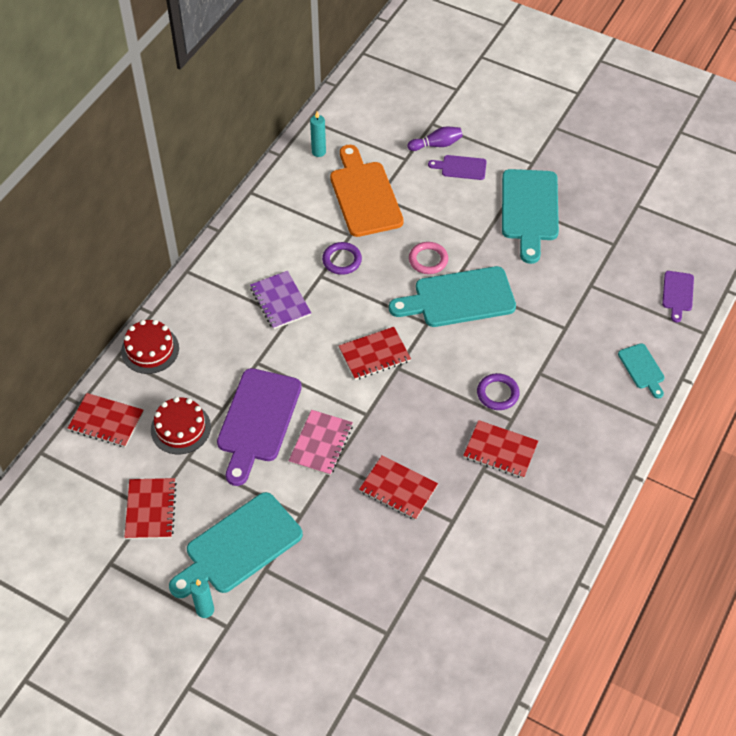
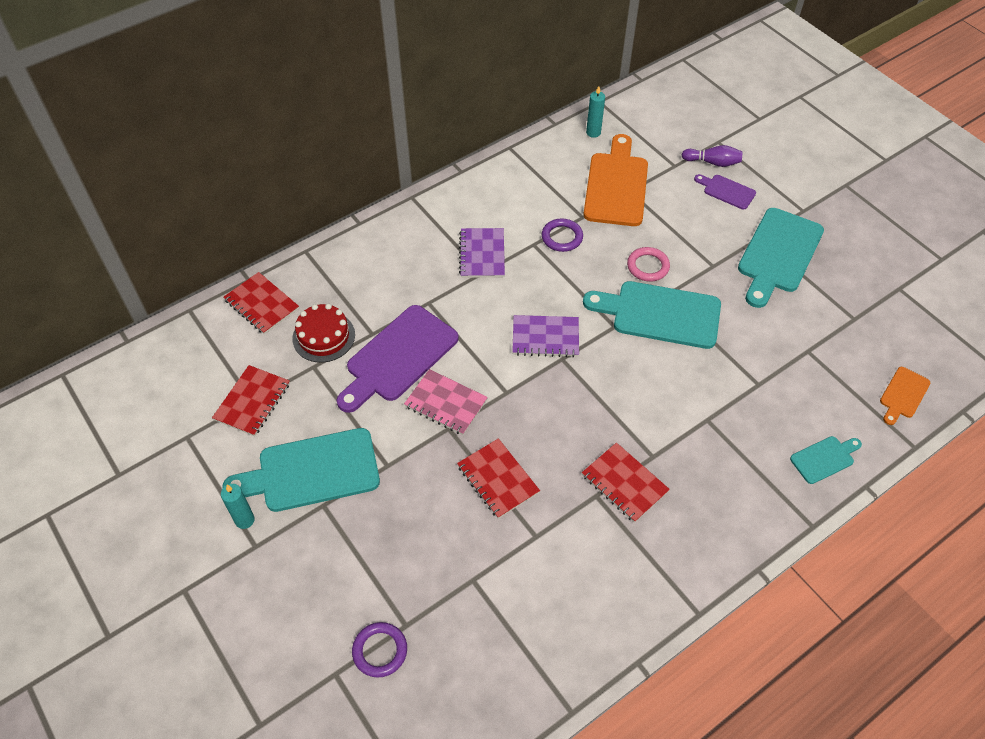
camera: 25 degrees right, 0 degrees up
(150, 349) = (338, 255): red cake -> none
(321, 444) = (446, 403): pink notebook -> pink notebook turned 75 degrees clockwise
(374, 355) = (545, 337): red notebook -> purple notebook
(497, 393) = (651, 424): purple ring -> purple ring (380, 651)
(642, 369) = (824, 459): turquoise cutting board -> turquoise cutting board turned 120 degrees counterclockwise
(677, 293) = (903, 394): purple cutting board -> orange cutting board

